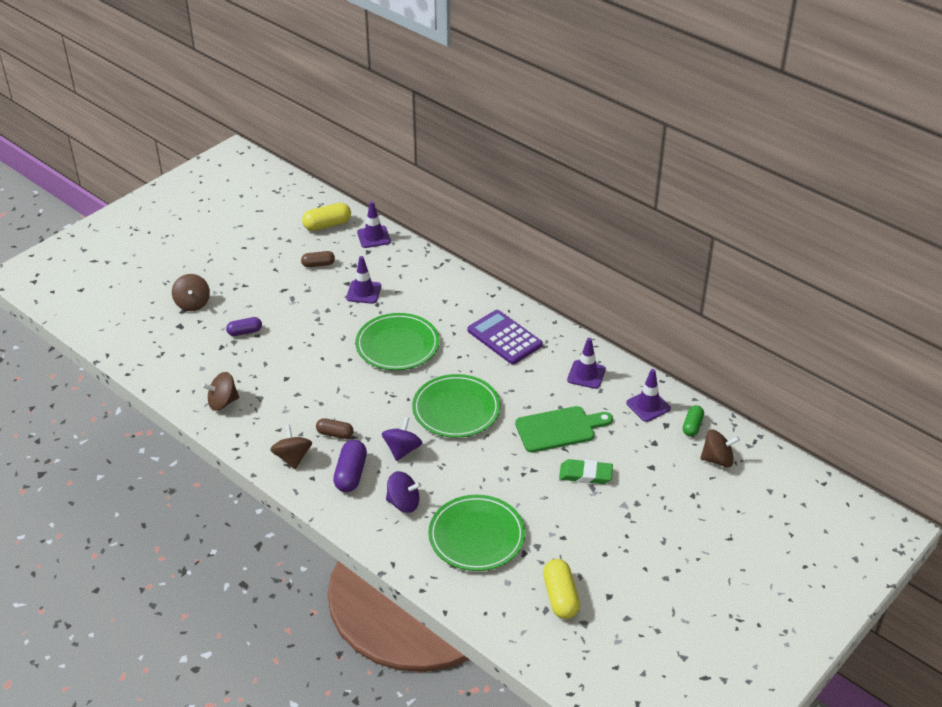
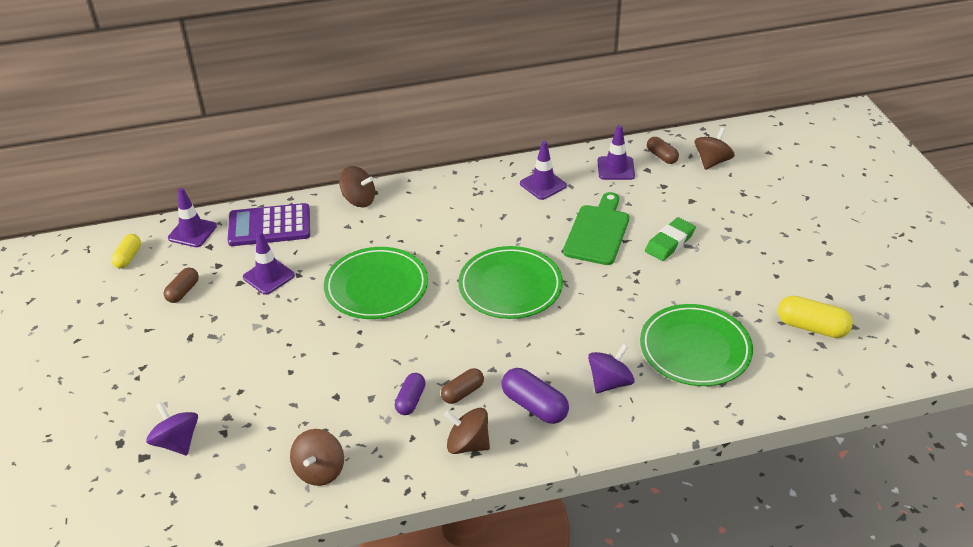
camera: 55 degrees left, 0 degrees up
(192, 303) = (118, 427): brown spinning top -> brown spinning top (359, 200)
(244, 332) = (222, 400): purple capsule -> purple capsule (410, 400)
(327, 225) = (128, 257): yellow capsule -> yellow capsule, size x0.65
(402, 450) = (532, 350): purple spinning top -> purple spinning top (177, 442)
(504, 338) = (443, 211): purple calculator -> purple calculator (269, 226)
(692, 426) = (661, 156): green capsule -> brown capsule

